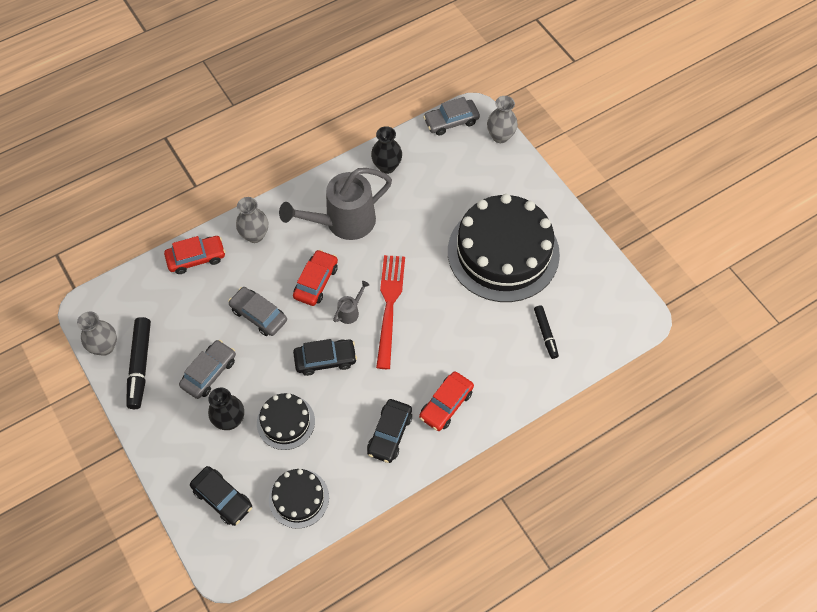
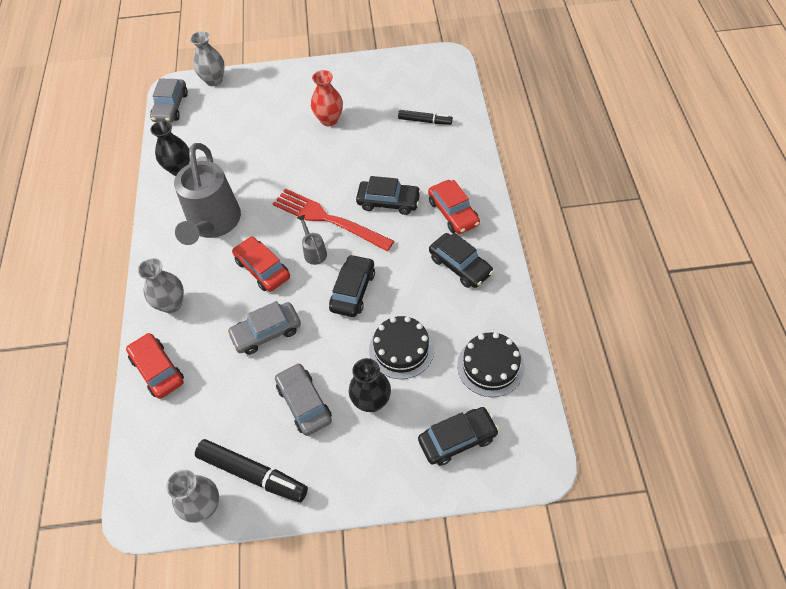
camera: 60 degrees left, 5 degrees down
(196, 258) = (158, 369): red car -> red car turned 45 degrees counterclockwise
(432, 345) = (388, 202): none -> black car
(503, 252) = (329, 120): black cake -> red vase

